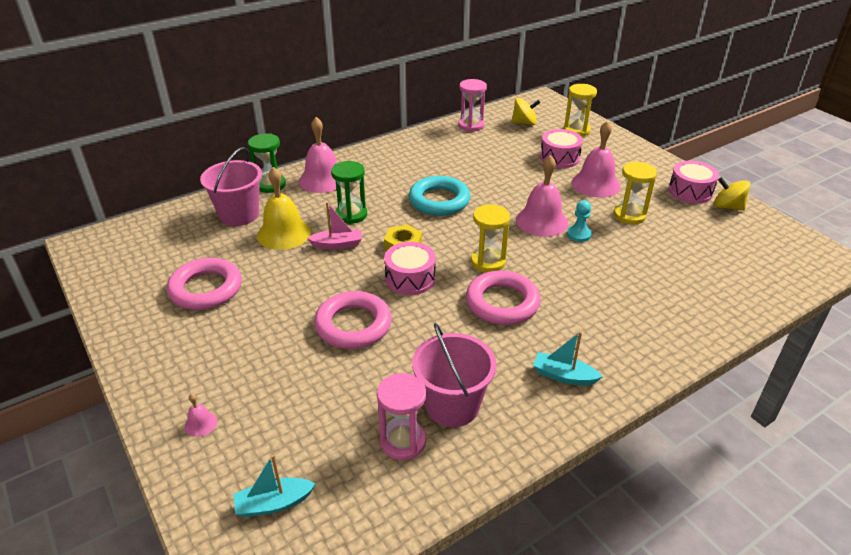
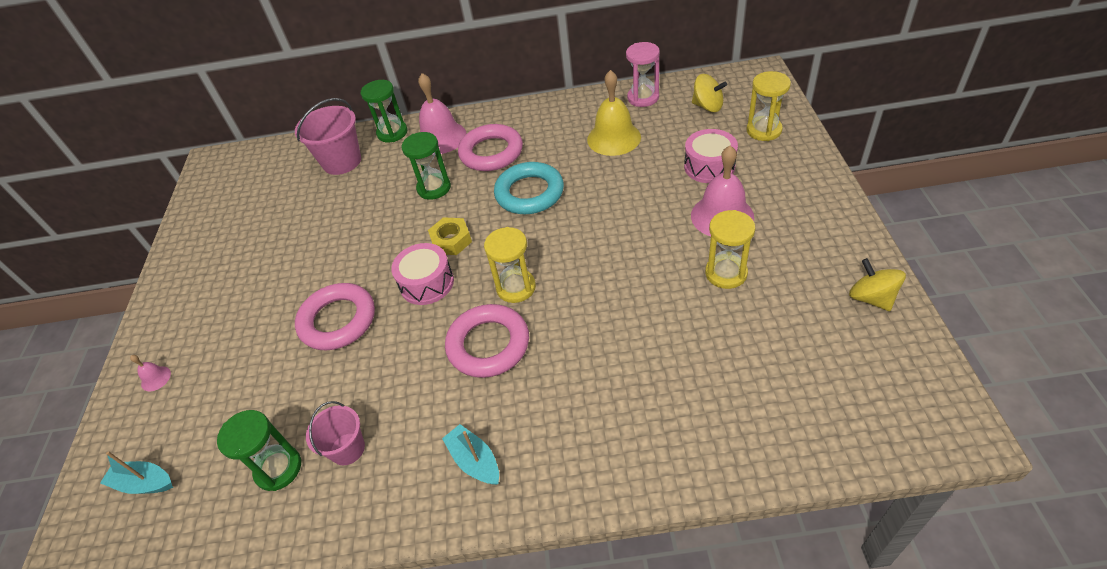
camera: 35 degrees right, 10 degrees up
(206, 289) = (258, 238): pink ring -> pink ring (491, 152)
(284, 233) = (361, 194): yellow bell -> yellow bell (614, 138)
(337, 244) = (395, 221): pink boat -> none
(403, 441) = (278, 468): pink hourglass -> green hourglass
(452, 406) = (347, 449): pink bucket -> pink bucket, size x0.61
(542, 221) = (615, 251): pink bell -> none
(578, 234) = (642, 282): turquoise pawn -> none
(690, 191) = (838, 260): pink drum -> none

